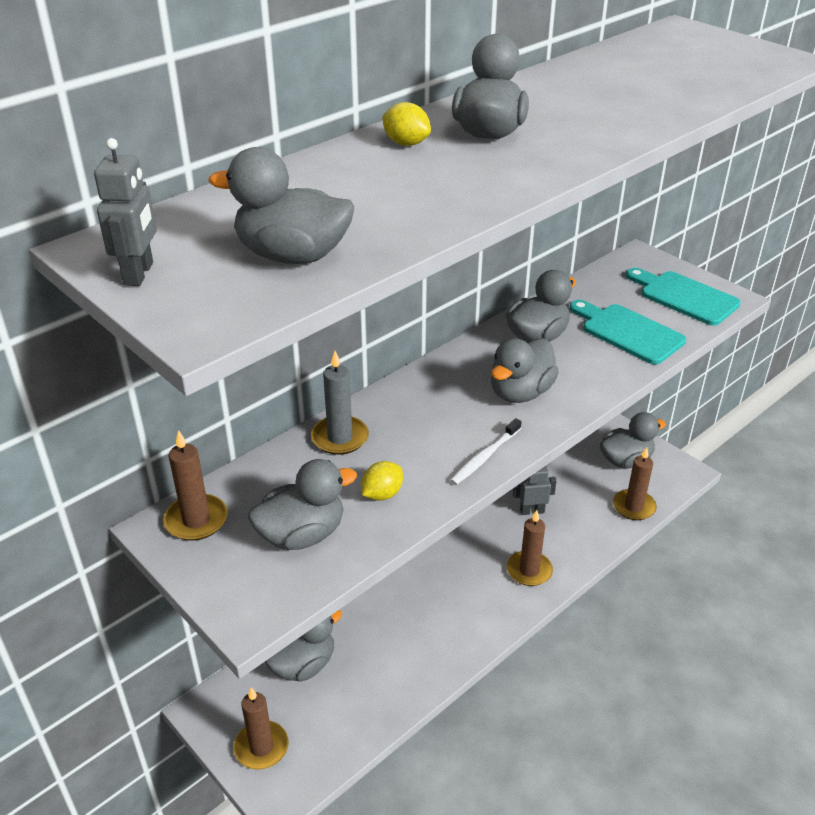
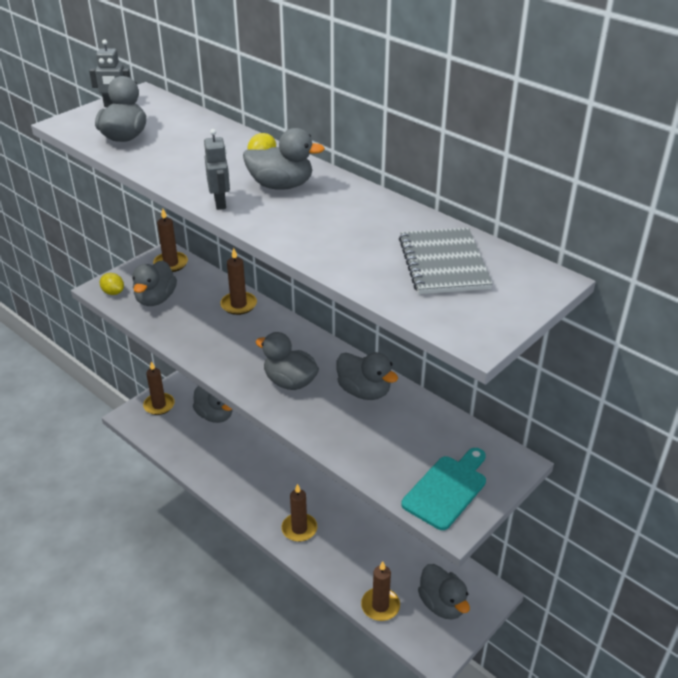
camera: 85 degrees right, 0 degrees up
(302, 535) = (156, 299): grey duck -> grey duck turned 45 degrees clockwise
(340, 438) = (238, 305): grey candle -> brown candle
(382, 494) = (186, 325): yellow lemon -> yellow lemon (113, 292)
(484, 457) = (219, 365): white toothbrush -> none
(532, 511) = (365, 531): grey robot -> grey robot (220, 203)
(628, 332) = (379, 445): turquoise cutting board -> none
(663, 62) = (444, 263): none -> grey notebook

